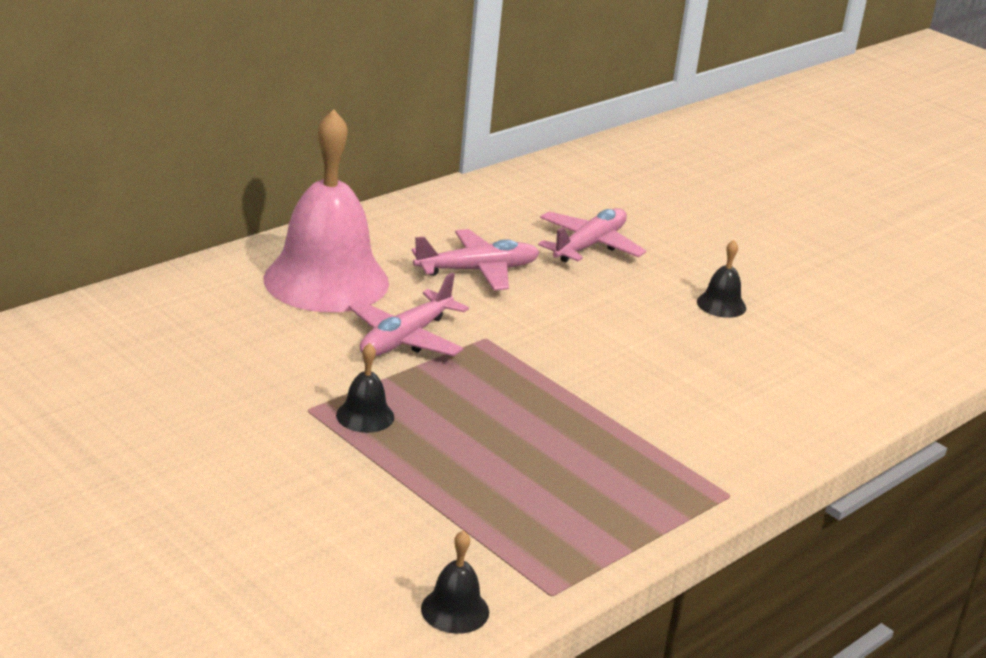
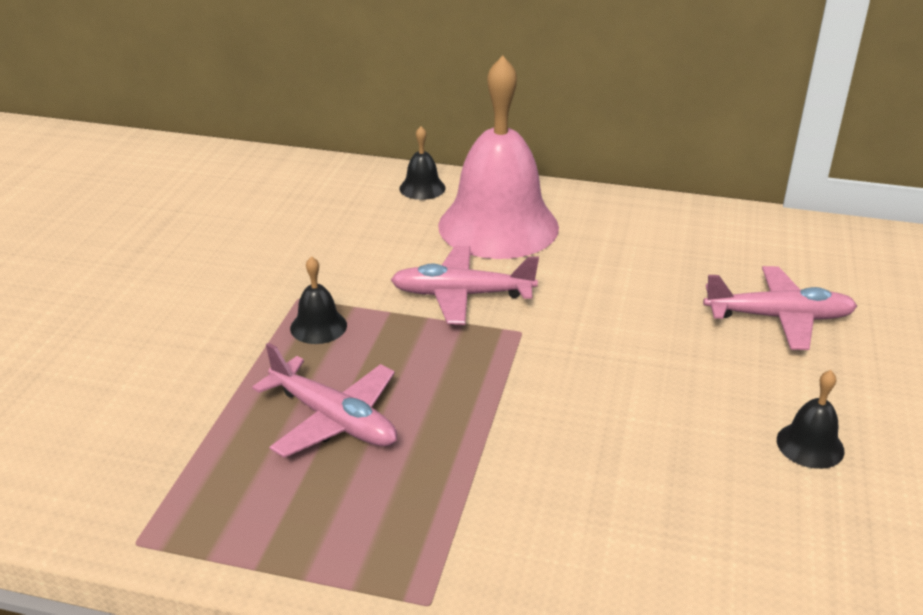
camera: 60 degrees right, 5 degrees up
(455, 610) = (68, 493): black bell -> black bell (422, 188)
(477, 270) = (628, 281): pink plane -> pink plane (334, 420)

